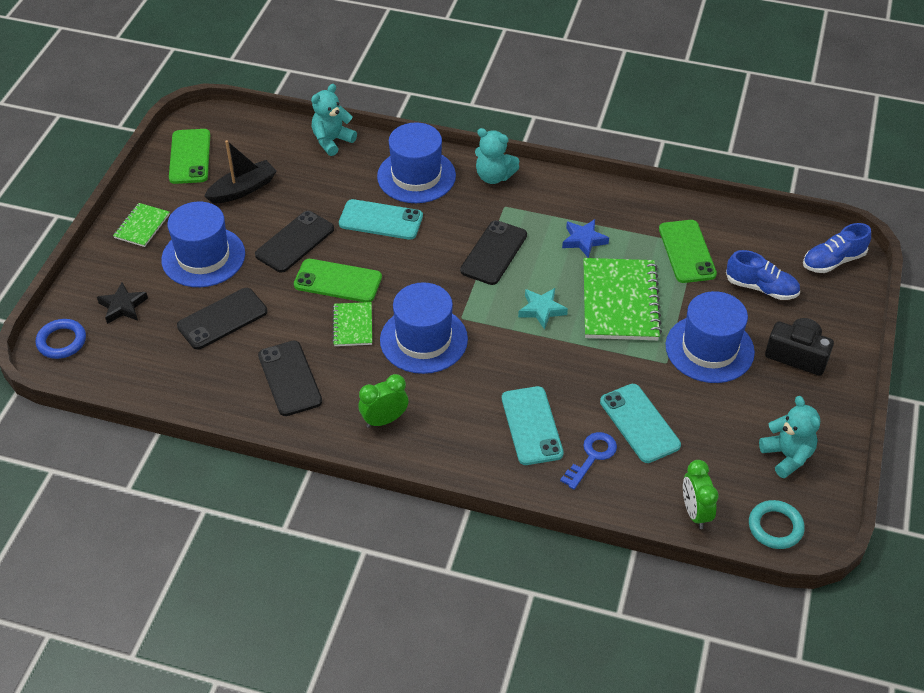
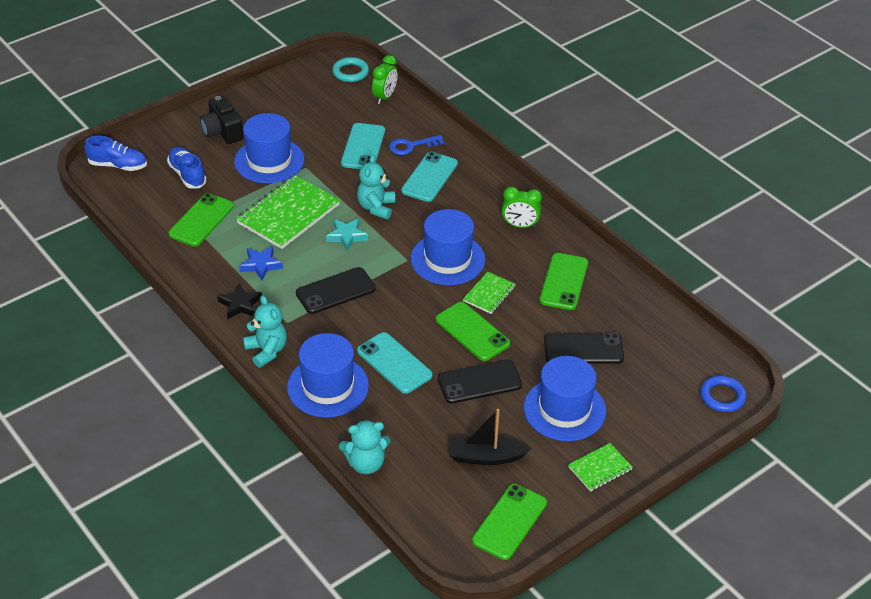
camera: 145 degrees left, 5 degrees down
(123, 306) = (657, 400): black star -> black star (240, 305)
(289, 378) = (564, 282): black phone -> green phone
(787, 456) = (301, 94): turquoise teddy bear -> turquoise teddy bear (376, 207)

